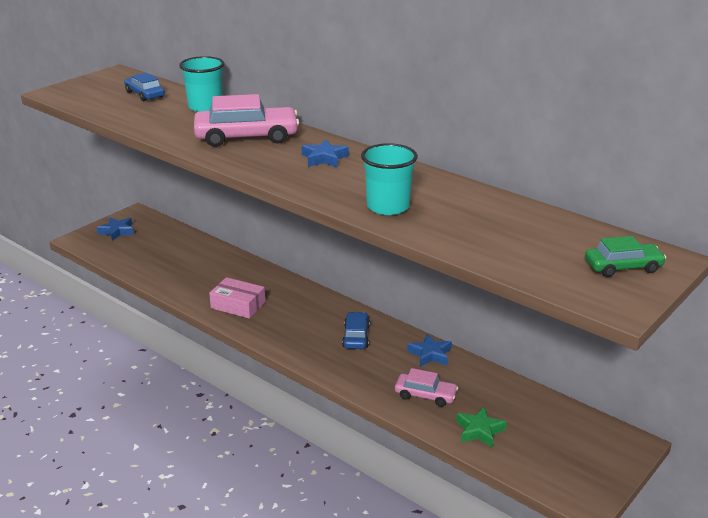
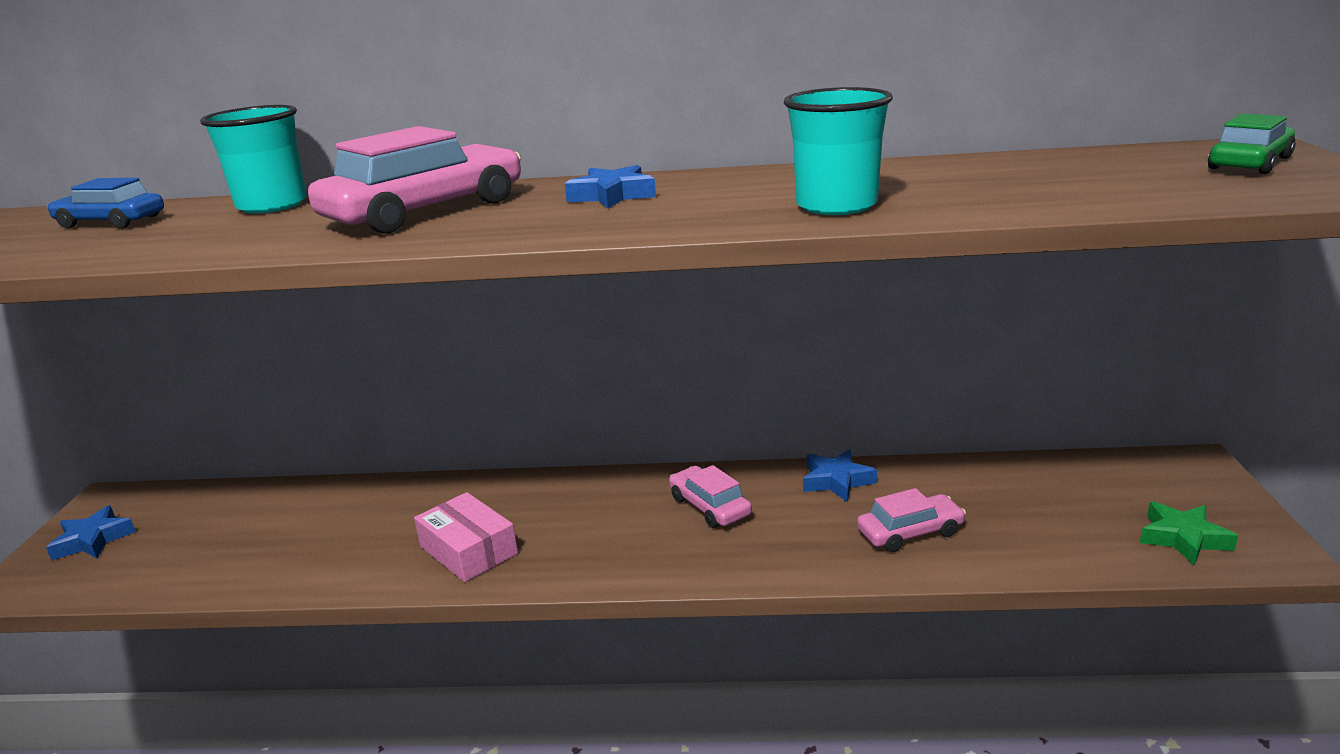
camera: 35 degrees left, 5 degrees down
(238, 305) = (468, 550): pink box -> pink box turned 60 degrees clockwise
(356, 336) = (709, 506): blue car -> pink car
(479, 430) = (1039, 539): green star -> green star (1183, 538)

